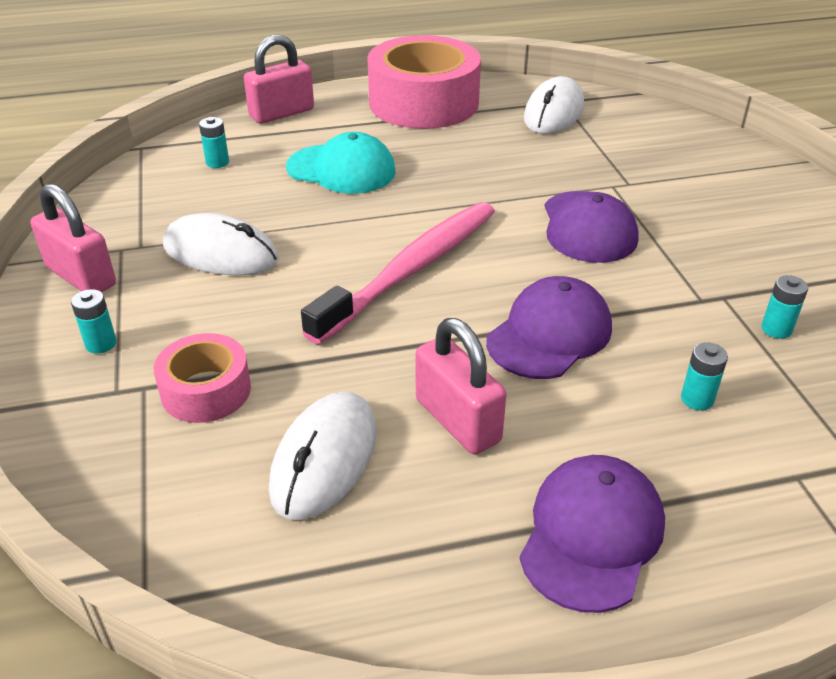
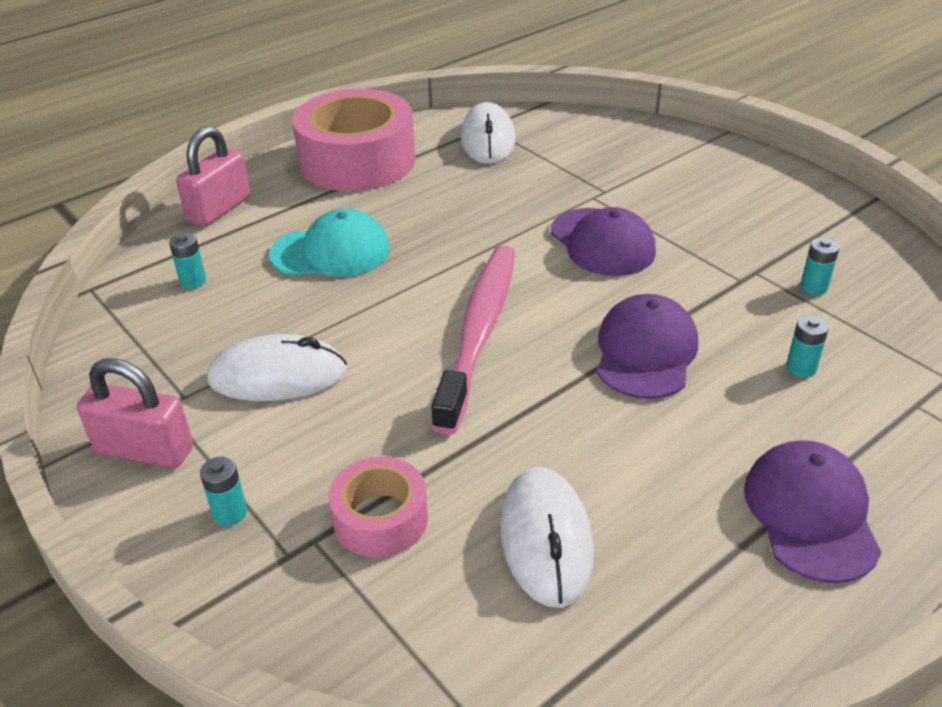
camera: 25 degrees left, 0 degrees up
(457, 420) = (631, 458): pink padlock -> none

